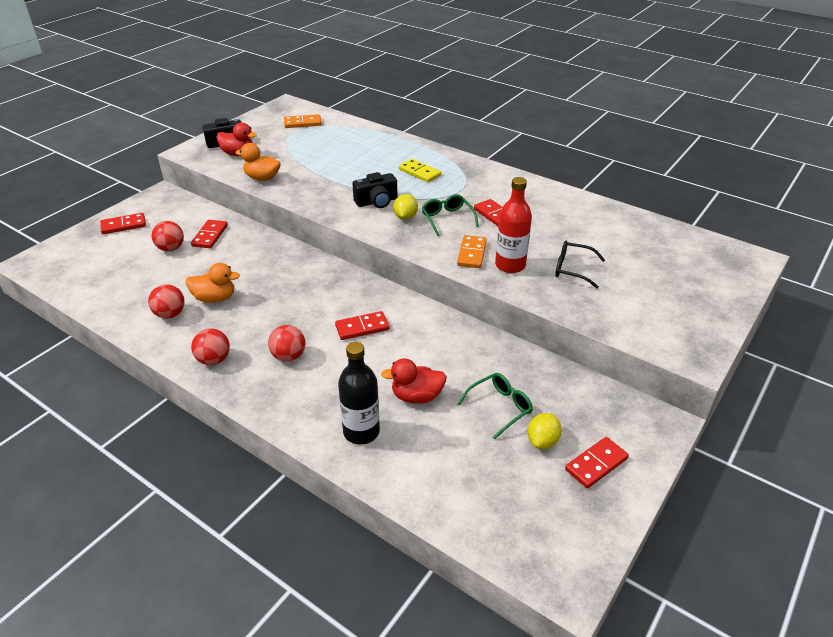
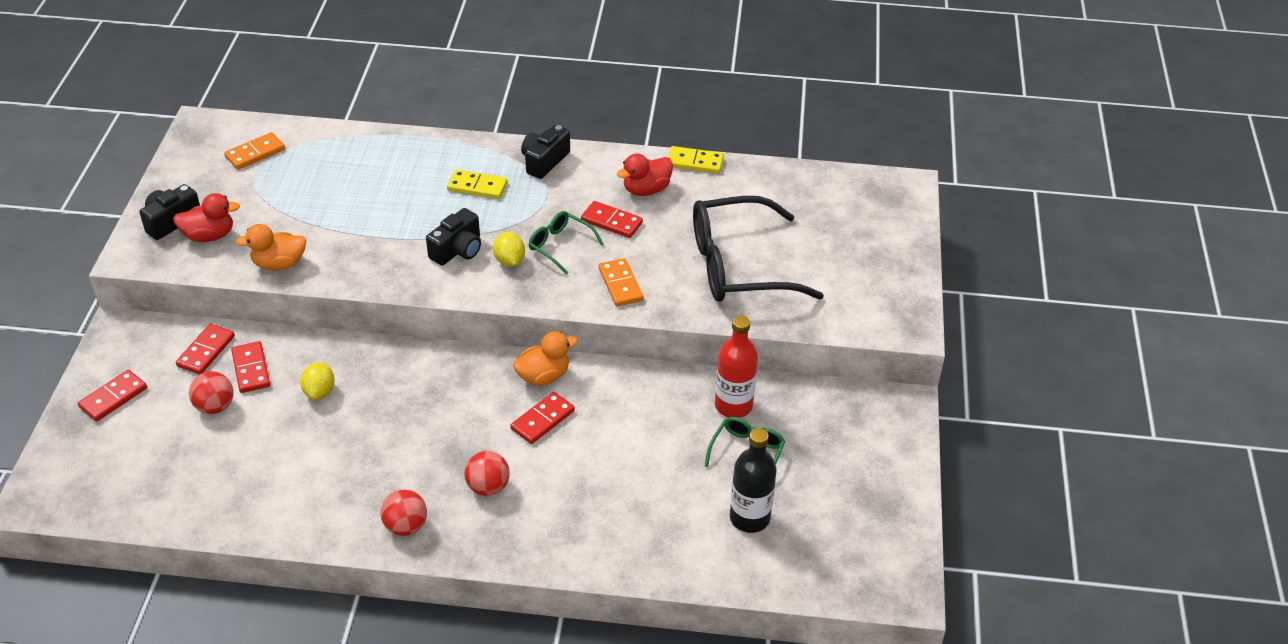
camera: 30 degrees left, 5 degrees up
(170, 314) = (300, 494): red ball -> none
(215, 298) = (337, 451): orange duck -> orange duck (543, 376)
(361, 432) = (630, 536): black bottle -> black bottle (749, 518)
(417, 396) = (658, 475): red duck -> red duck (646, 190)
(476, 171) = (544, 161): none -> black camera
(510, 265) = (671, 285): red bottle -> red bottle (733, 406)
(542, 441) = (807, 470): yellow lemon -> yellow lemon (319, 391)
(573, 269) = (739, 266): black glasses -> black glasses, size x2.12
(584, 198) = (695, 162): none -> yellow domino
(596, 464) = (867, 472): red domino -> red domino (206, 351)

